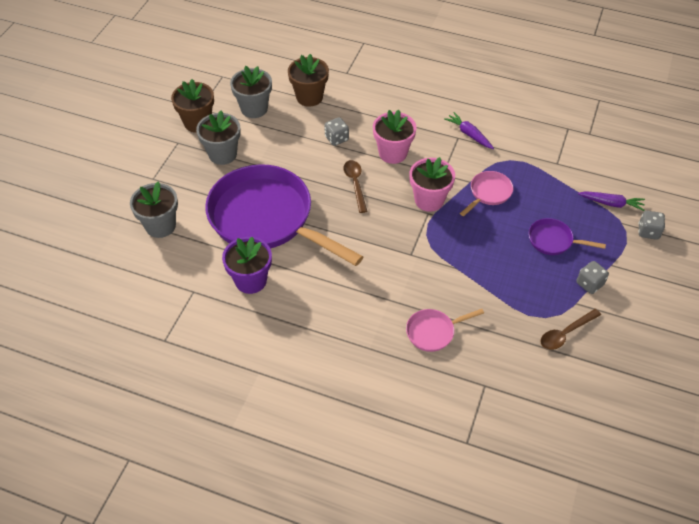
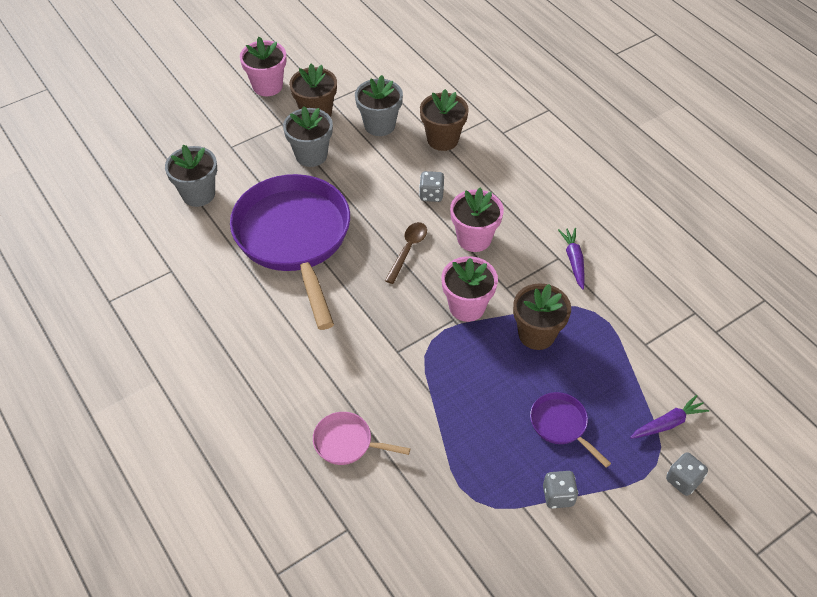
camera: 35 degrees right, 0 degrees up
(139, 120) = (267, 86): none -> pink flower pot
(251, 280) = (227, 289): purple flower pot -> none
(488, 193) = (536, 334): pink pan -> brown flower pot
(565, 333) = (481, 531): brown spoon -> none
(611, 203) = (668, 423): purple carrot -> purple carrot turned 75 degrees counterclockwise

